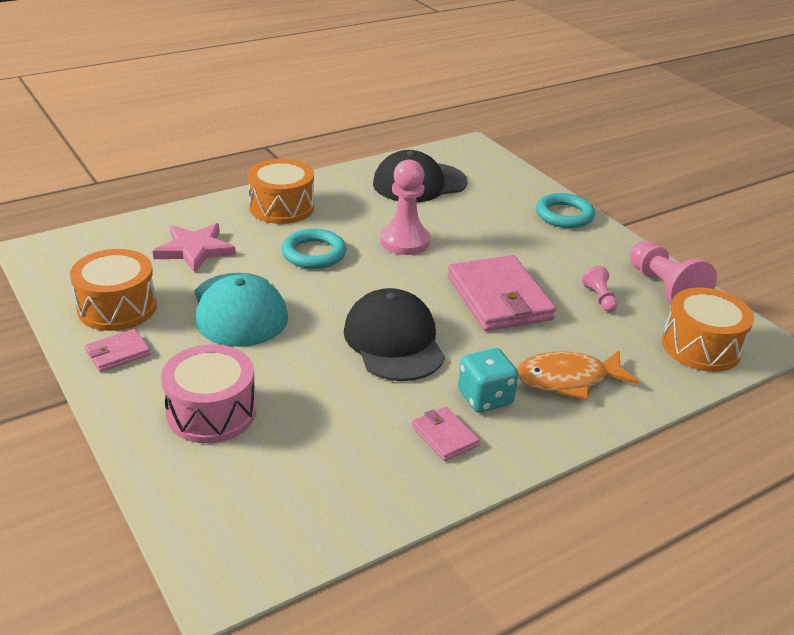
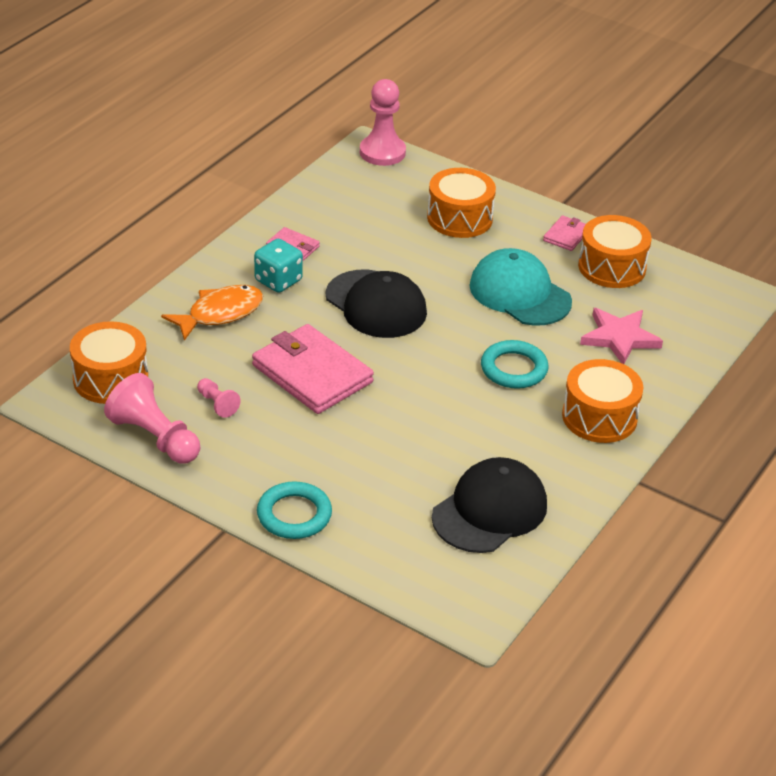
camera: 155 degrees right, 5 degrees up
(211, 412) = (459, 218): pink drum -> orange drum
(404, 241) = (442, 413): pink pawn -> pink pawn (382, 152)

